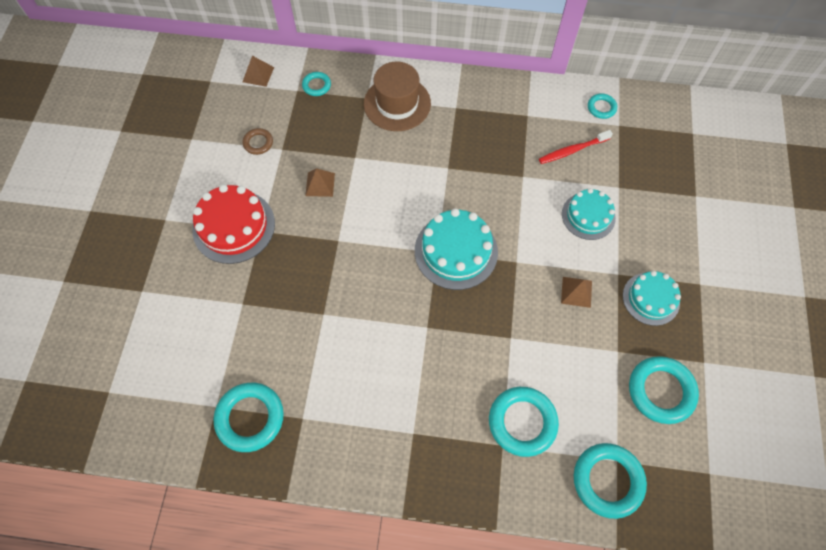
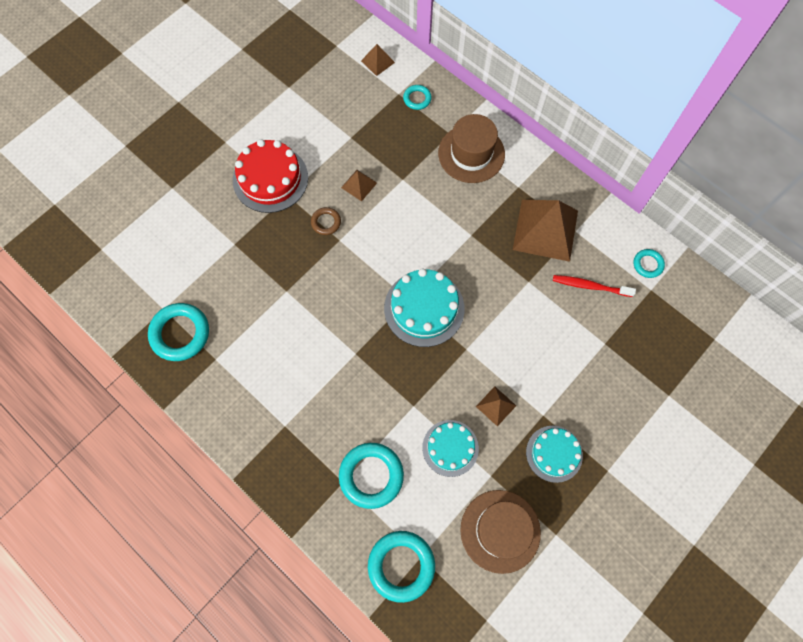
camera: 35 degrees right, 5 degrees up
(258, 143) = (336, 121): brown ring -> brown ring (326, 222)
(504, 128) = (545, 230): none -> brown pyramid
(588, 216) = (557, 350): turquoise cake -> turquoise cake (450, 448)
(661, 391) = (500, 531): turquoise ring -> brown hat

